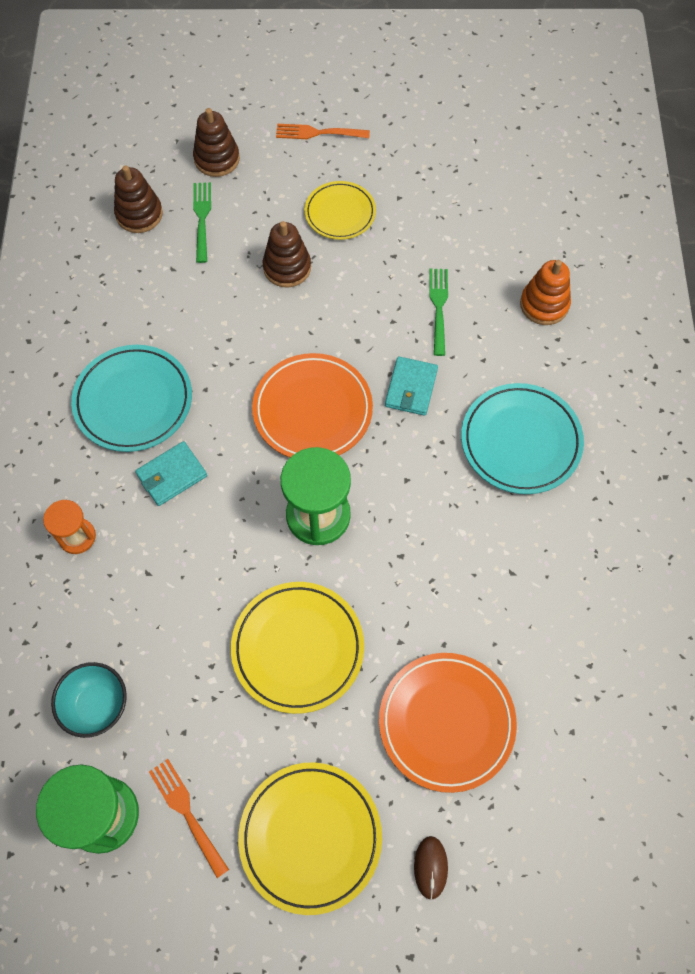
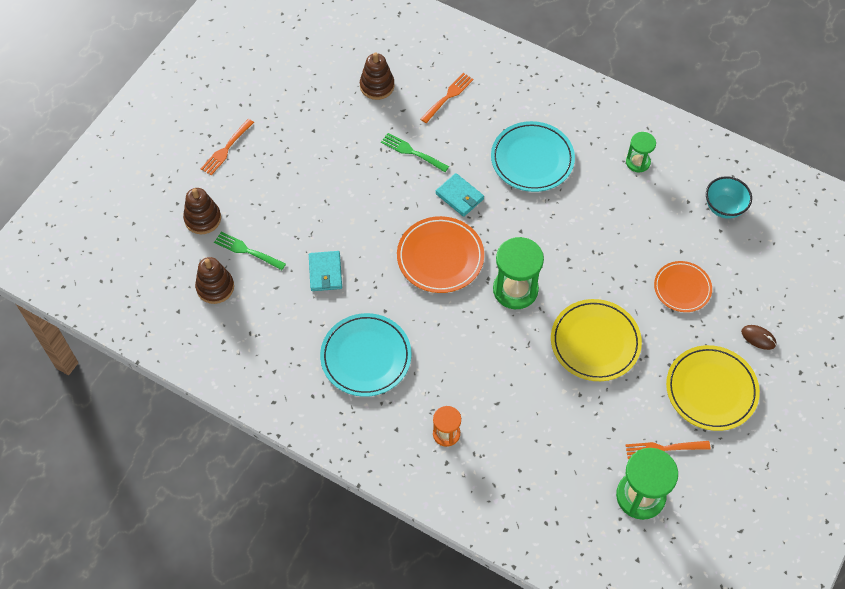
camera: 60 degrees left, 5 degrees down
(97, 705) = (569, 470): turquoise bowl -> turquoise bowl (724, 207)
(172, 475) = (436, 358): turquoise wallet -> turquoise wallet (325, 272)
(287, 267) = (323, 220): brown stacking toy -> brown stacking toy (377, 86)
(340, 213) = (302, 169): yellow plate -> none
(446, 722) = (682, 288): orange plate -> orange plate, size x0.65
(544, 304) = (448, 97): orange stacking toy -> orange fork
(606, 570) = (638, 162): none -> green hourglass

